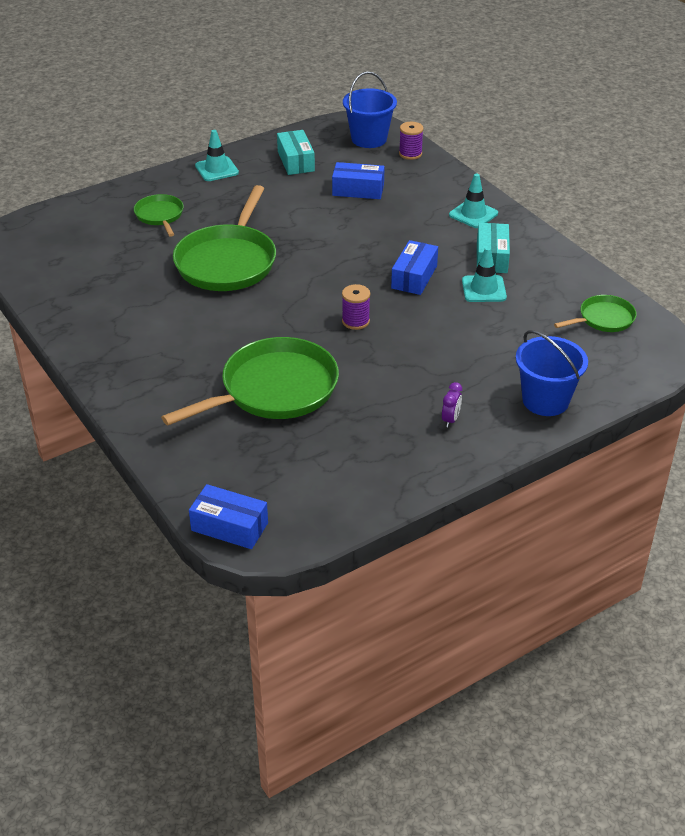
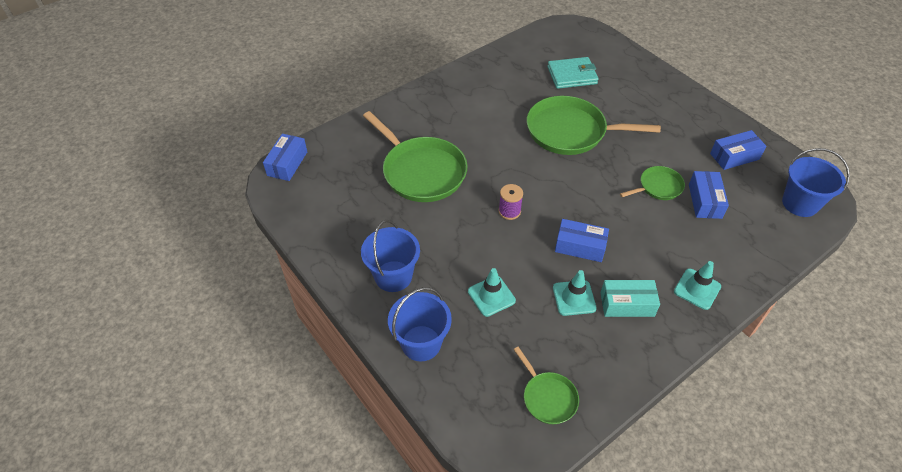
camera: 85 degrees right, 10 degrees up
(119, 248) = (572, 75): none -> turquoise wallet
(160, 215) = (620, 89): green pan -> green pan (658, 187)
(217, 169) = (699, 111): turquoise traffic cone -> turquoise traffic cone (491, 296)
(296, 161) = (734, 156): turquoise box -> blue box
(410, 154) = (787, 236): purple spool -> none
(450, 420) = (393, 276): purple clock -> blue bucket

